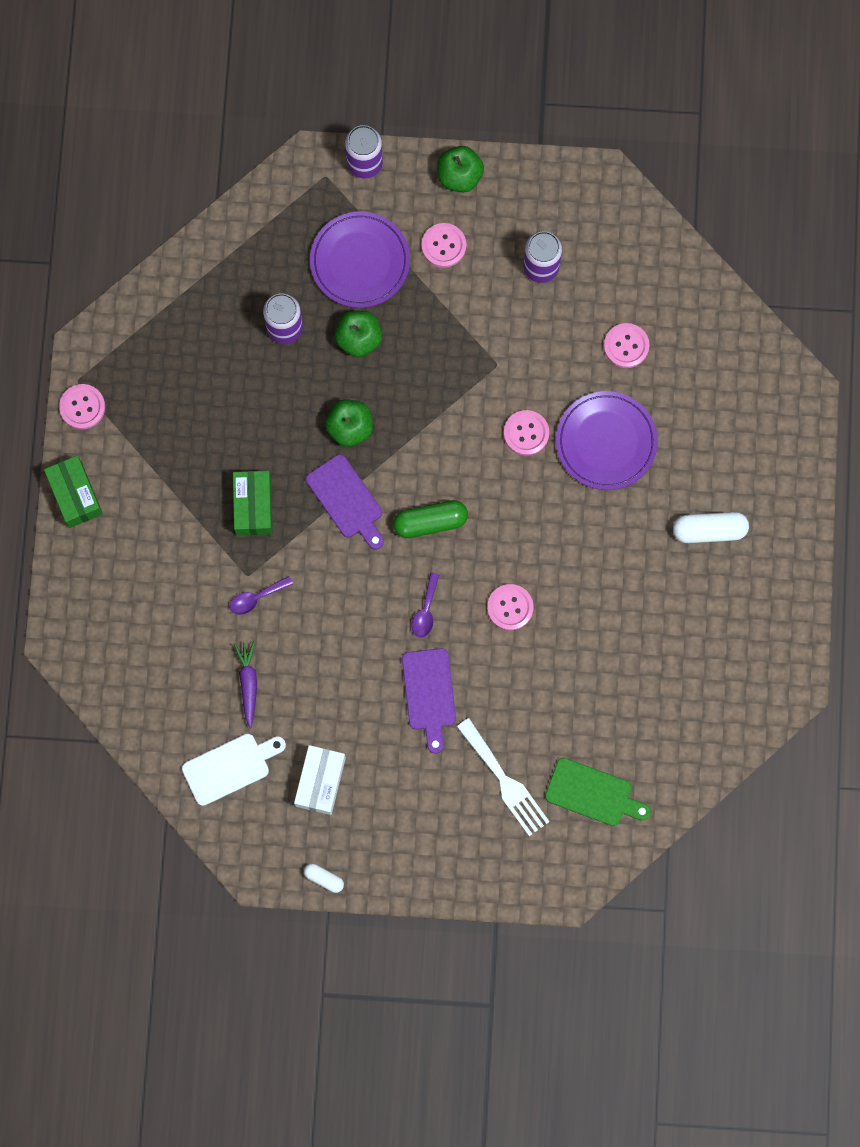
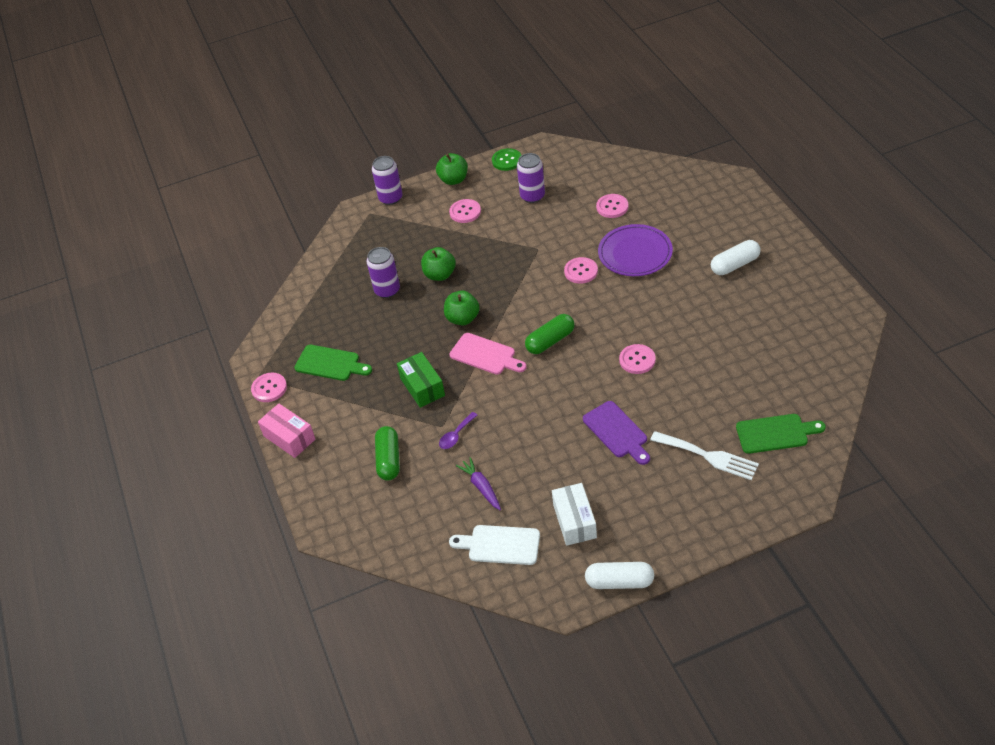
camera: 20 degrees left, 30 degrees down
(75, 495) = (289, 437): green box -> pink box
(166, 409) = (330, 363): none -> green cutting board
(169, 589) = (389, 460): none -> green capsule
(230, 767) = (500, 545): white cutting board -> white cutting board turned 120 degrees counterclockwise
(324, 878) = (619, 582): white capsule -> white capsule, size x1.79
(347, 500) = (485, 355): purple cutting board -> pink cutting board
(360, 261) = (416, 240): purple plate -> none
(425, 611) = (581, 388): purple spoon -> none
(545, 180) = (507, 160): none -> green button

